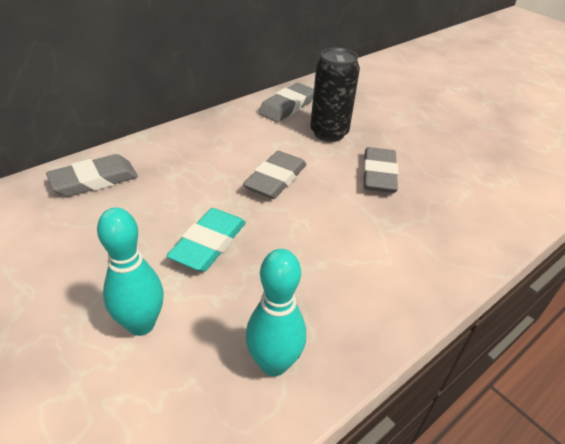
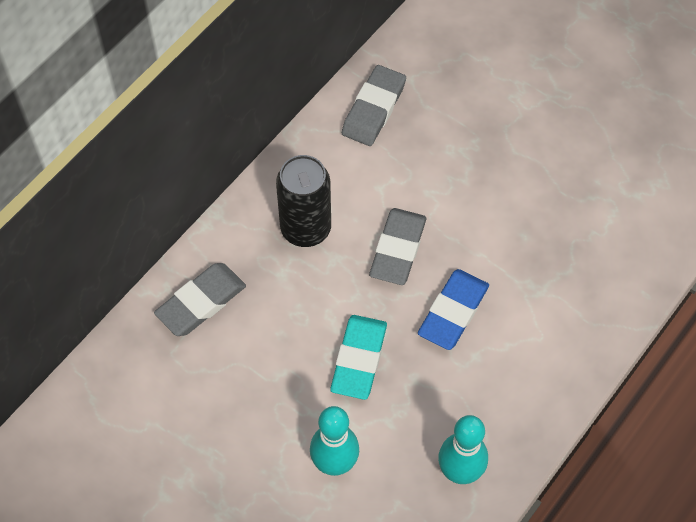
camera: 10 degrees left, 20 degrees up
(310, 227) = (453, 312): none -> blue eraser
(329, 133) = (439, 150): black can -> black can (305, 229)
(379, 174) = (511, 211): grey eraser -> none

